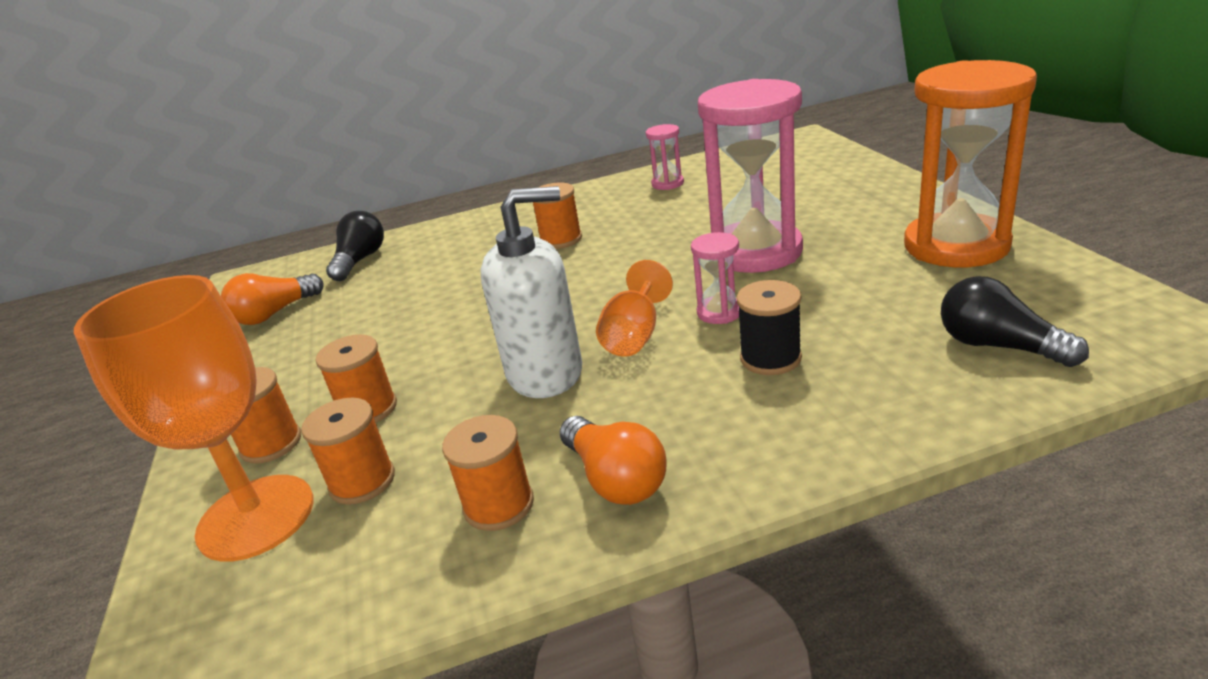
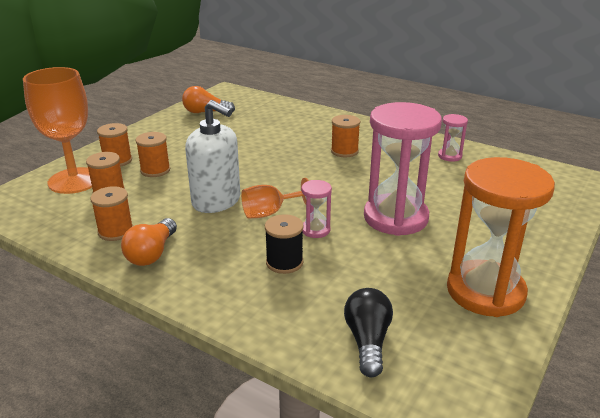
camera: 45 degrees right, 0 degrees up
(360, 260) = (268, 108): black light bulb -> none

